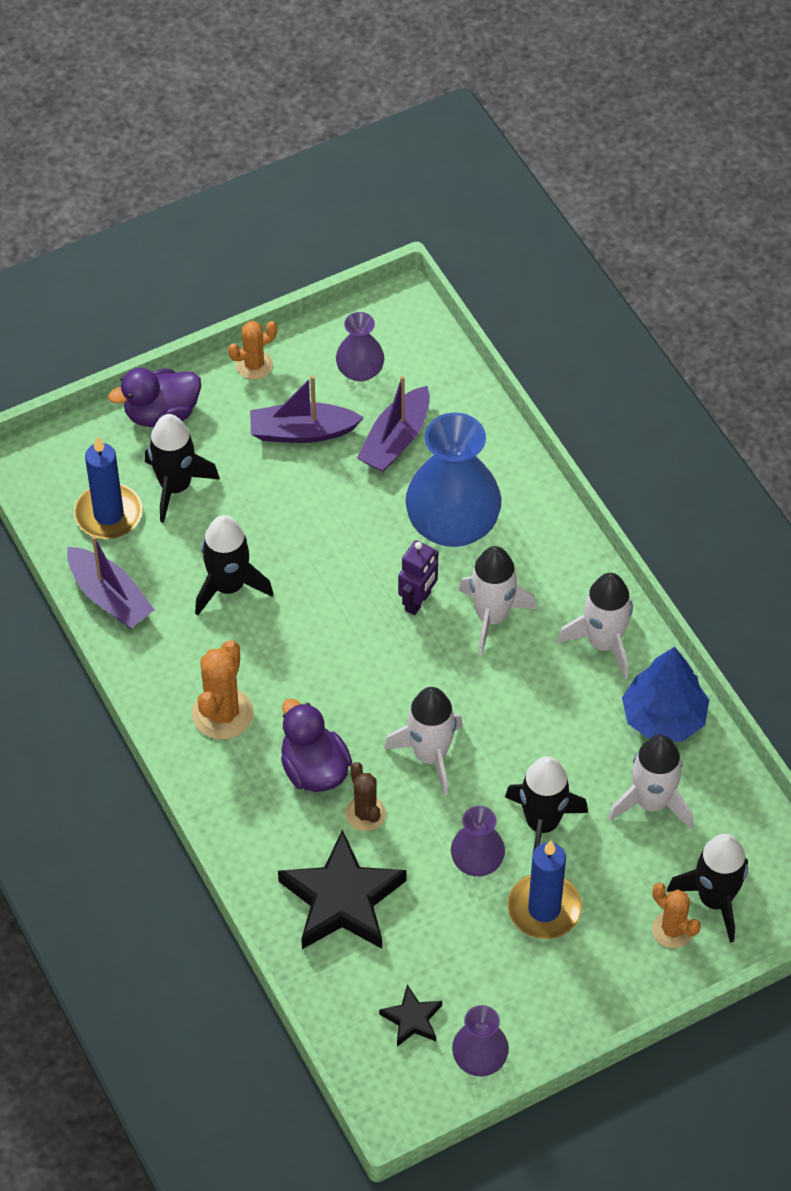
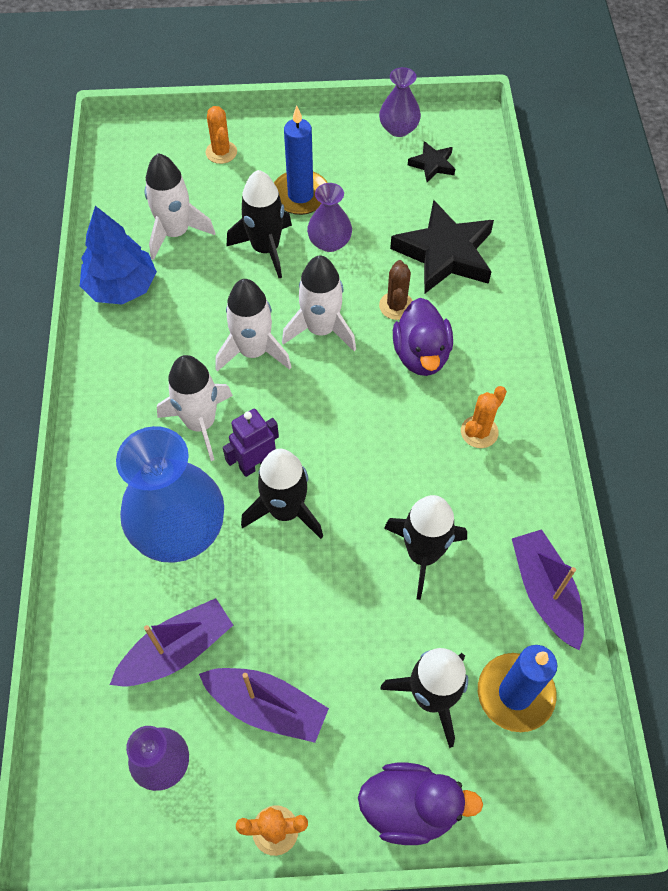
camera: 155 degrees left, 5 degrees up
(222, 713) = (479, 432): orange cactus -> orange cactus, size x0.64
(603, 643) = (124, 362): white rocket -> white rocket (253, 351)
(715, 899) = (179, 159): black rocket -> black rocket (285, 510)

